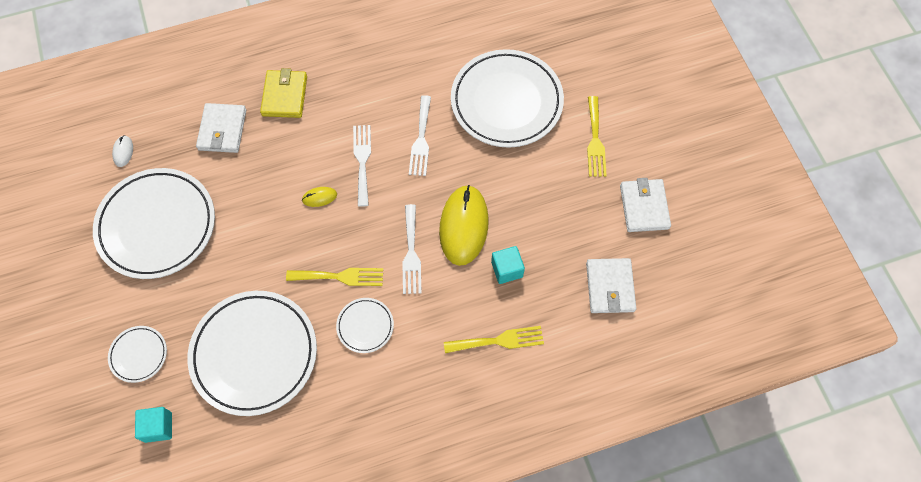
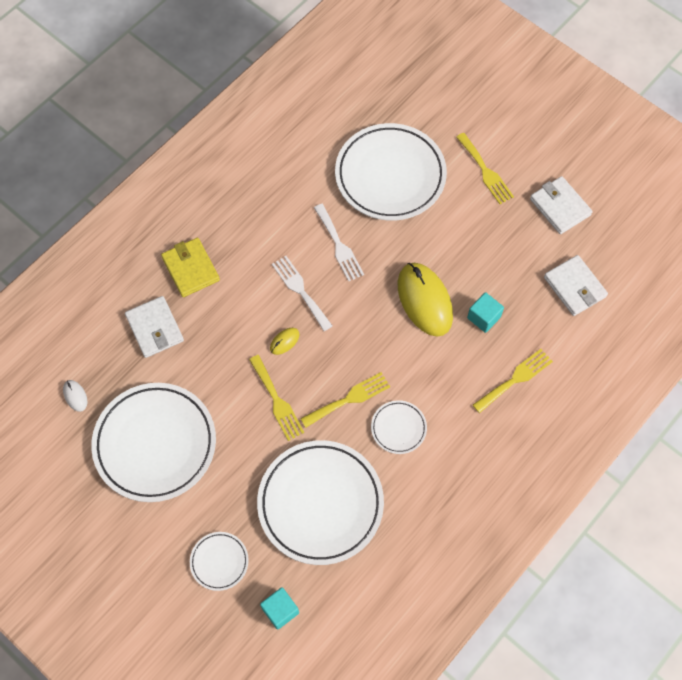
camera: 30 degrees left, 0 degrees up
(278, 245) = (277, 401): none -> yellow fork
(411, 253) = (396, 347): white fork -> none

